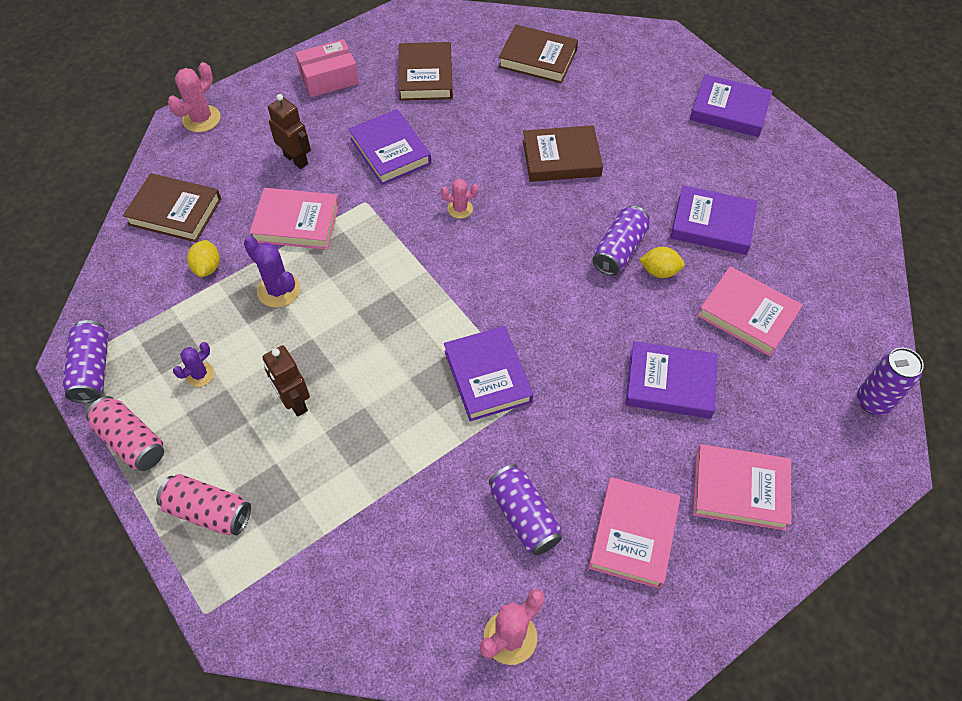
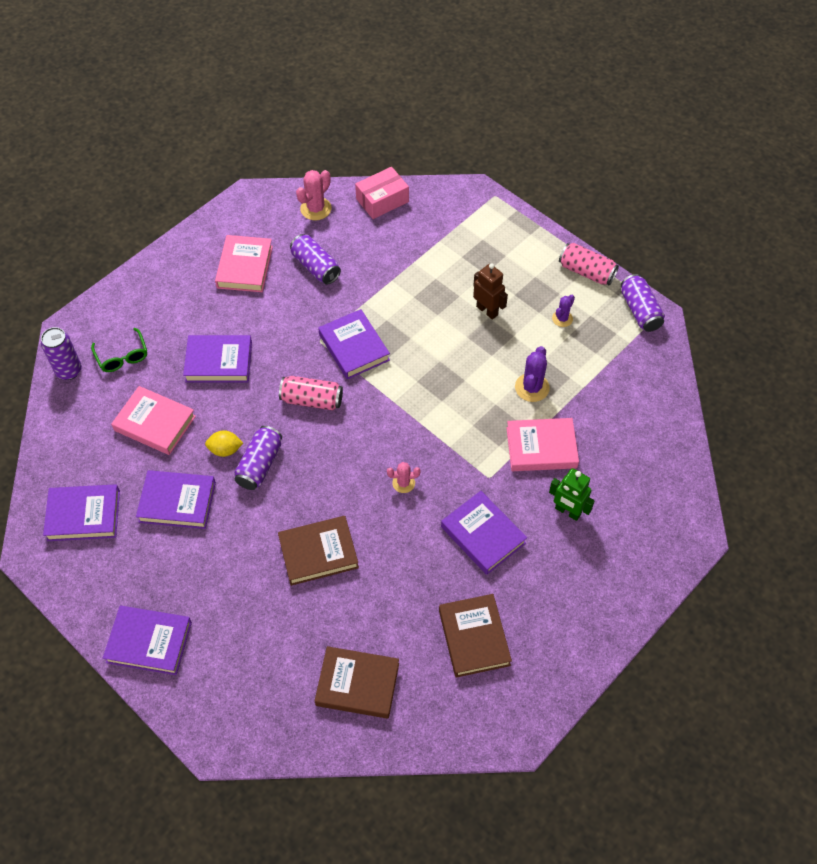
camera: 170 degrees right, 0 degrees up
(175, 212) = (649, 442): brown book -> none
(201, 119) = (678, 543): pink cactus -> none
(207, 267) = (597, 397): yellow lemon -> none
(208, 511) = (516, 242): pink can -> pink can (312, 400)
(278, 290) = (532, 387): purple cactus -> purple cactus turned 75 degrees clockwise
(296, 159) = (567, 511): brown robot -> green robot
(329, 78) = (574, 617): pink box -> pink box (382, 200)
(739, 489) = (174, 301): pink book -> none
(803, 411) = (122, 356): none -> green glasses
(815, 225) = (84, 515): none -> purple book

